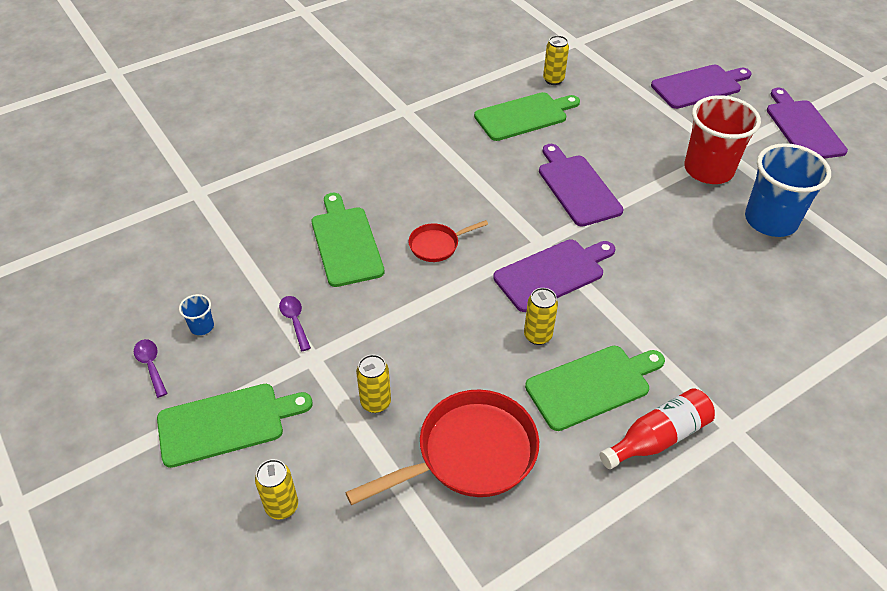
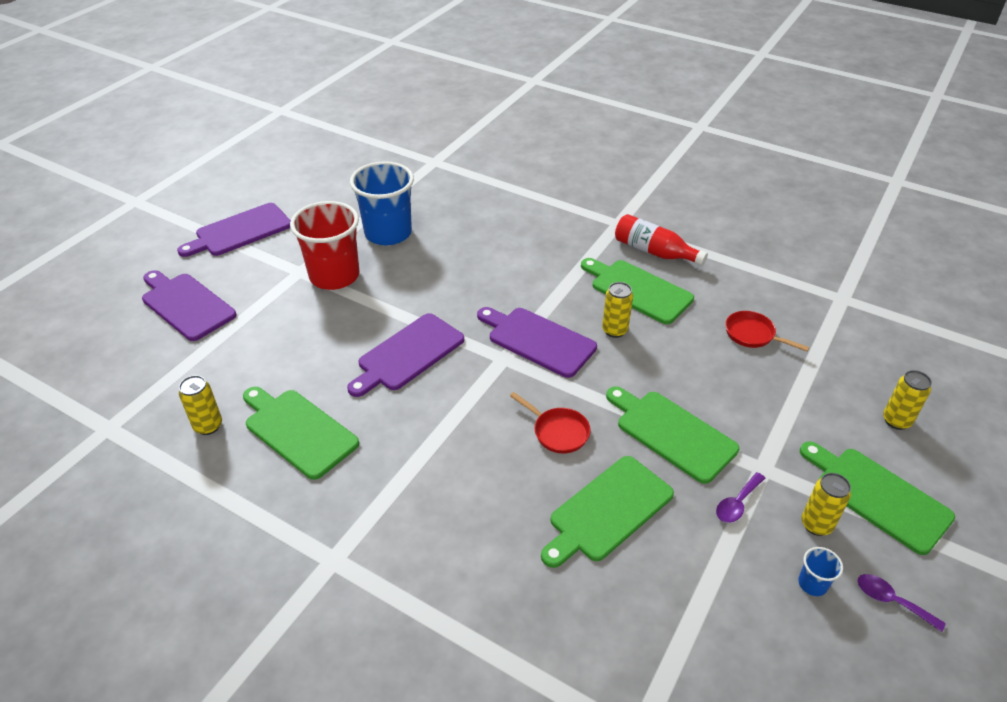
camera: 115 degrees left, 5 degrees down
(151, 365) = (891, 601): purple spoon -> purple spoon turned 90 degrees clockwise
(375, 402) = (763, 404): yellow can -> yellow can (816, 524)
(388, 316) = (672, 433): none -> green cutting board
(469, 453) = (752, 334): red pan -> red pan, size x0.51

